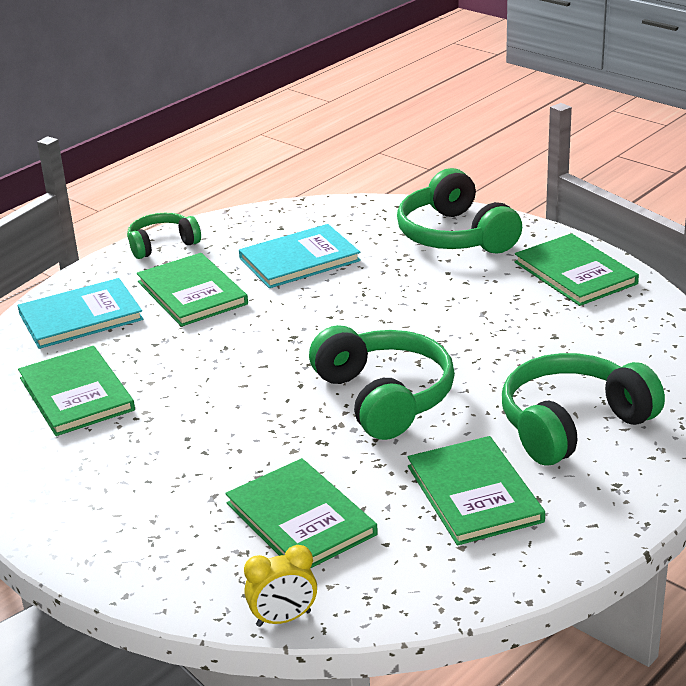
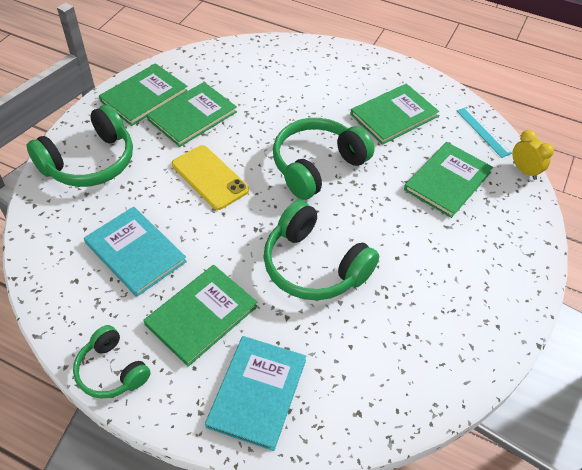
camera: 110 degrees left, 20 degrees up
(76, 394) = (371, 348): green book -> green book (192, 116)
(81, 317) = (257, 393): turquoise book -> turquoise book turned 60 degrees clockwise
(396, 311) = (209, 177): none -> yellow phone
(400, 595) = (483, 131): none -> turquoise ruler
(572, 424) = (318, 85): green headphones -> green headphones (314, 266)

